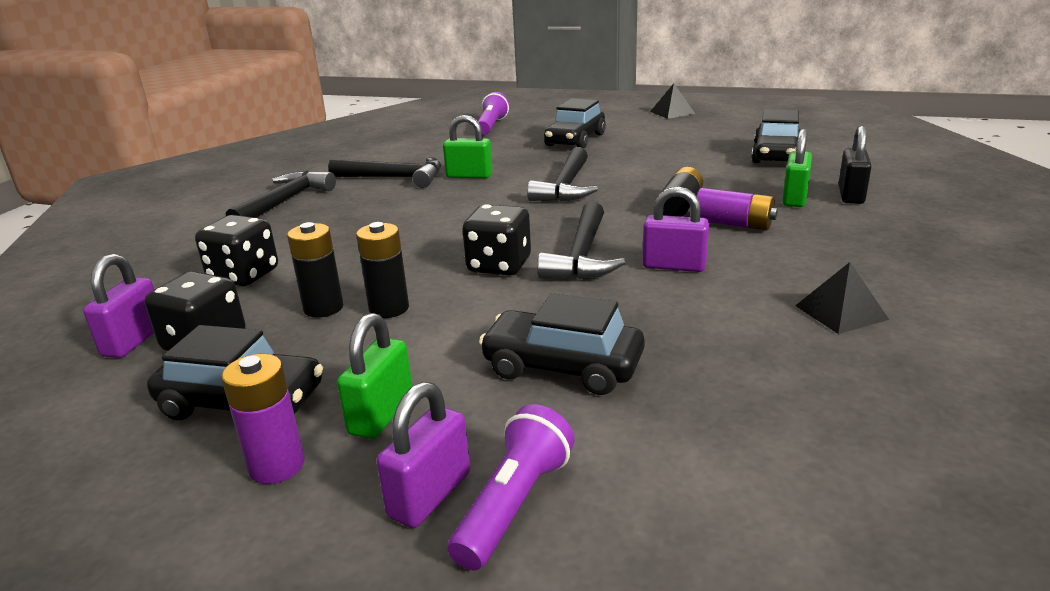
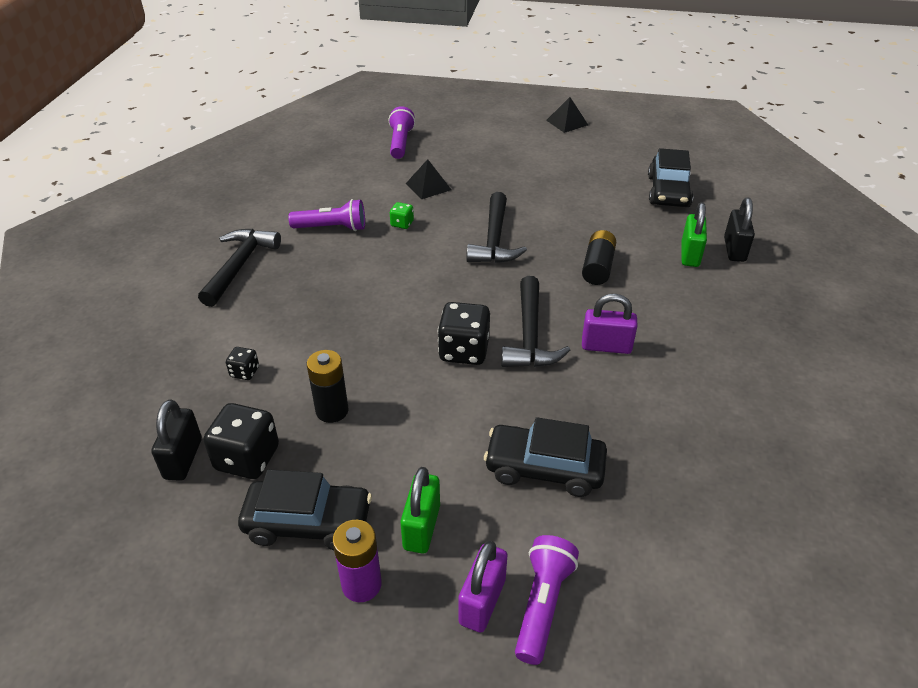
camera: 10 degrees left, 15 degrees up
(133, 340) = (183, 459): purple padlock -> black padlock
(244, 276) = (245, 372): black dice -> black dice, size x0.51
(389, 309) = (388, 409): black battery -> none
(394, 178) = (332, 228): black hammer -> purple flashlight
(469, 176) = (402, 224): green padlock -> green dice
(575, 140) = (486, 167): black car -> none
(733, 224) = (645, 291): purple battery -> none
(841, 312) = (738, 397): black pyramid -> black pyramid (428, 186)

